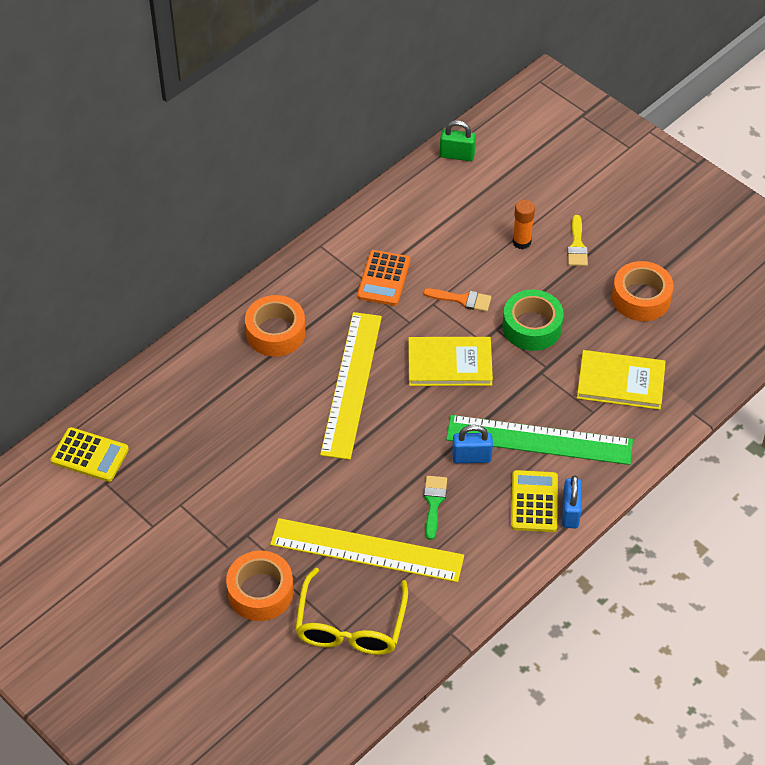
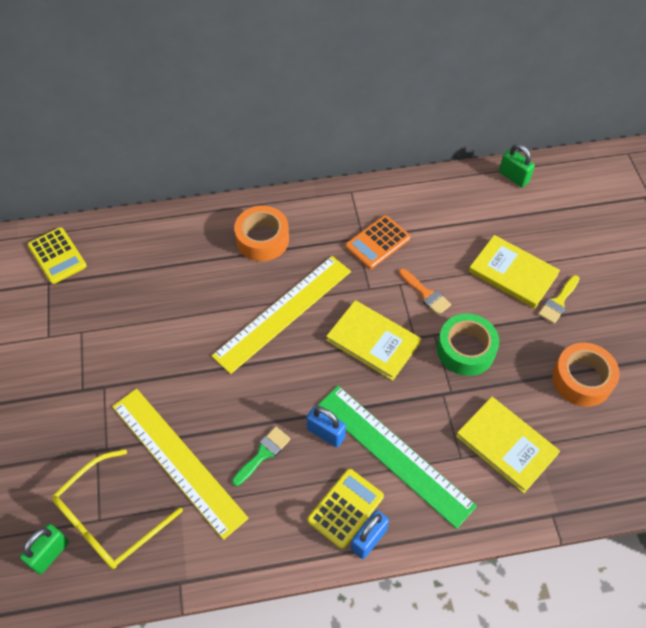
camera: 35 degrees right, 5 degrees up
(260, 592) = (72, 441): orange tape -> none
(325, 680) = (50, 554): none -> green padlock
(521, 242) = (512, 273): orange glue stick -> yellow book

